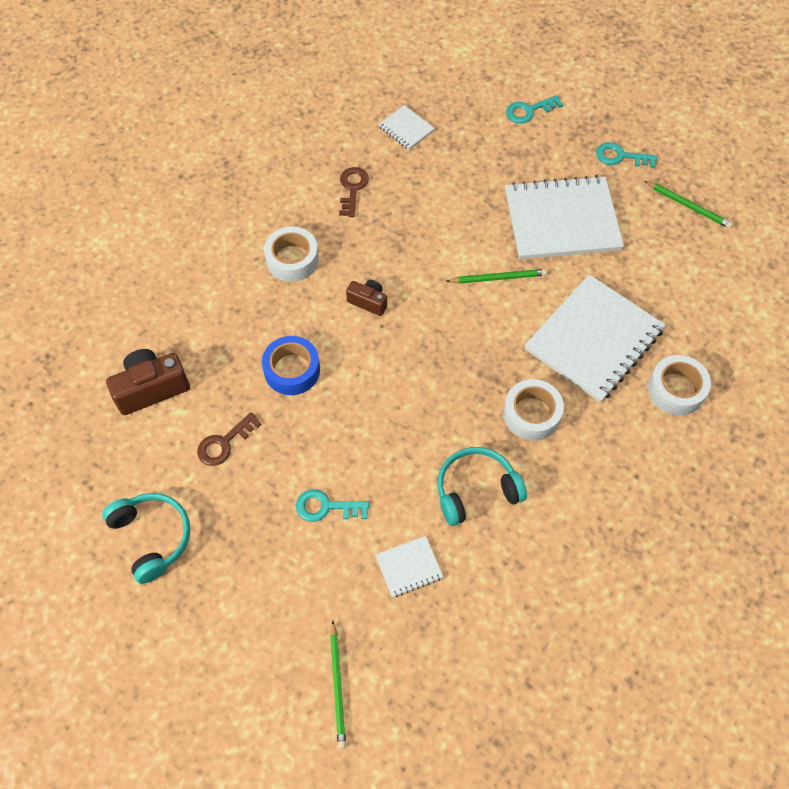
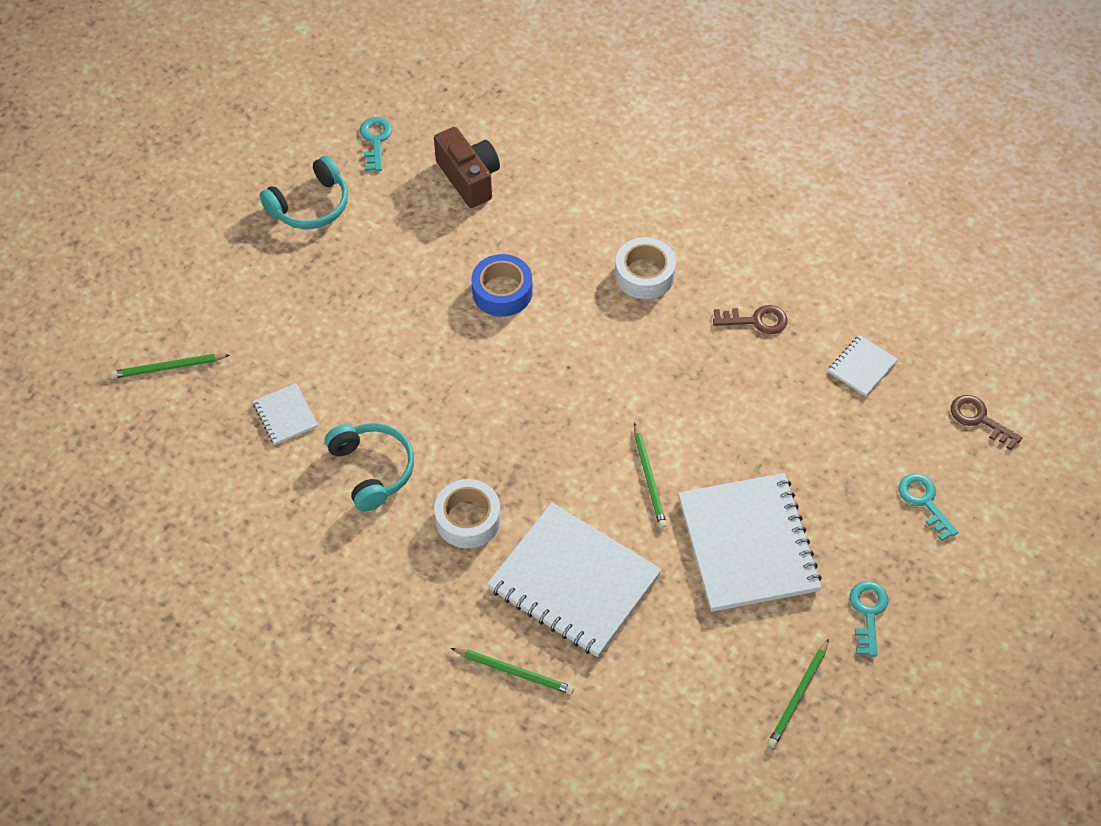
camera: 85 degrees right, 5 degrees down
(224, 443) = (412, 246): brown key -> brown key (979, 419)
(326, 507) = (347, 339): turquoise key -> turquoise key (375, 140)
(368, 302) = (598, 351): brown camera -> none
(676, 389) = (514, 671): white tape -> green pencil

